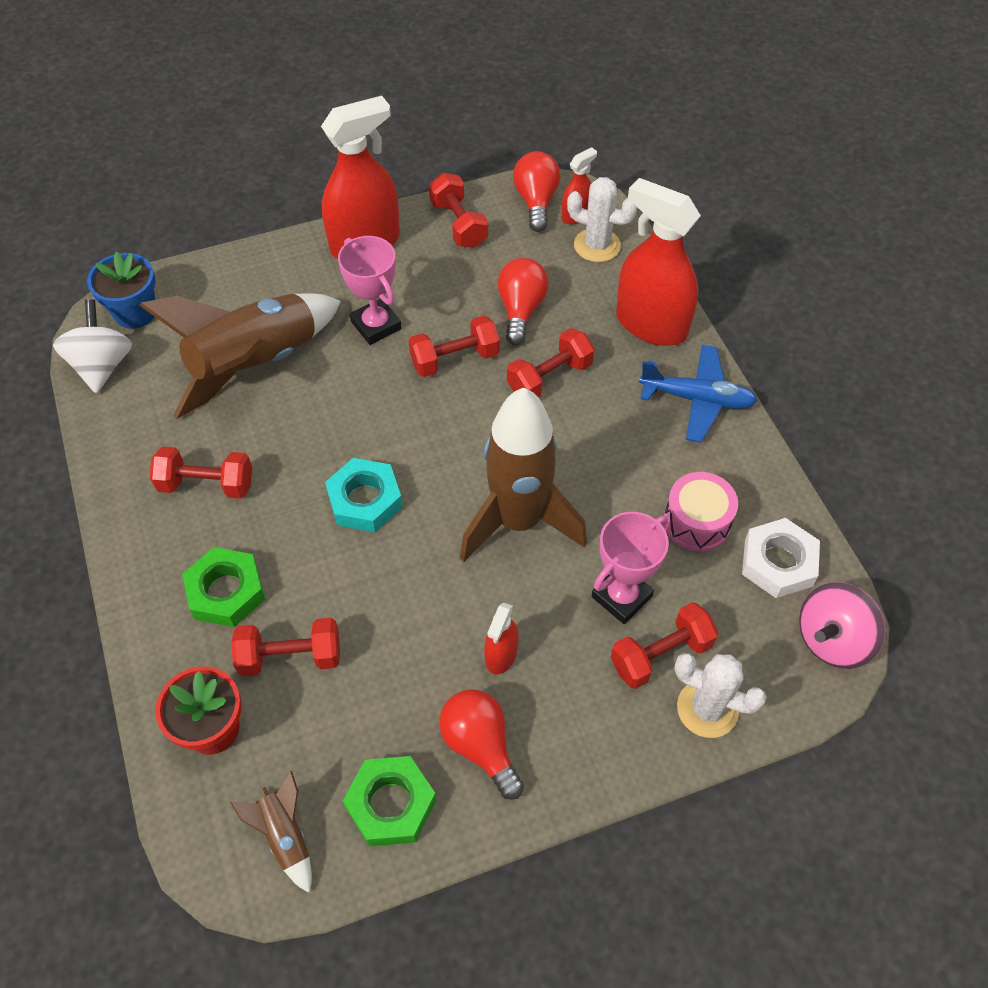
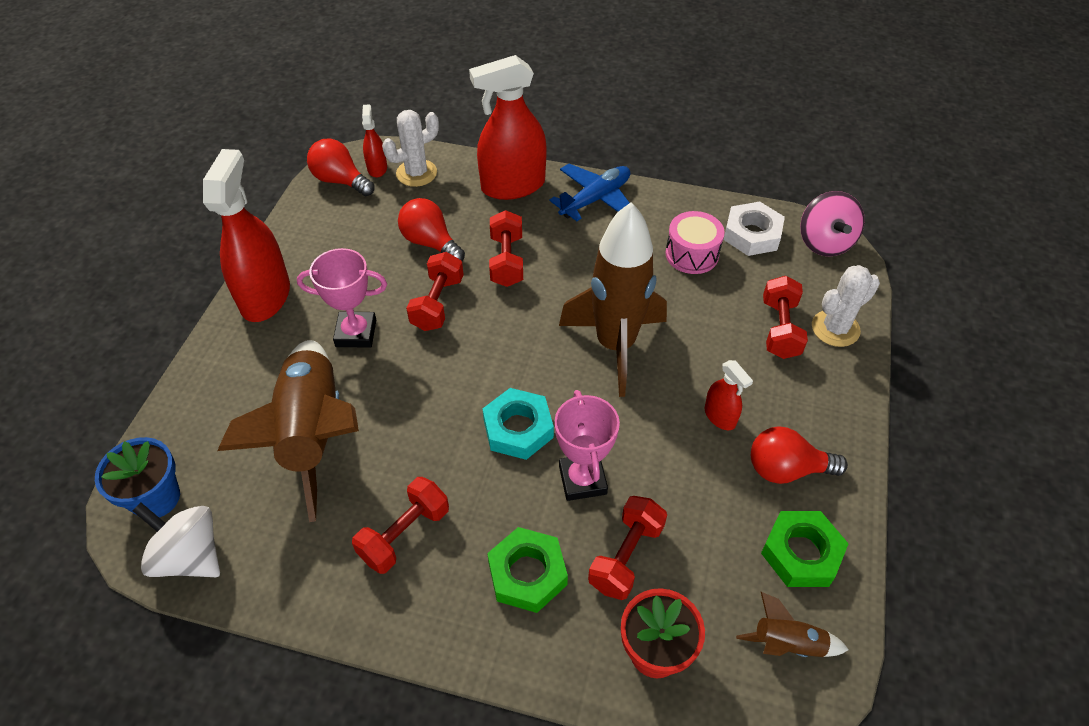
camera: 55 degrees left, 5 degrees down
(458, 224) = (312, 233): red dumbbell -> none
(621, 597) = (720, 324): pink trophy -> pink trophy (582, 480)

